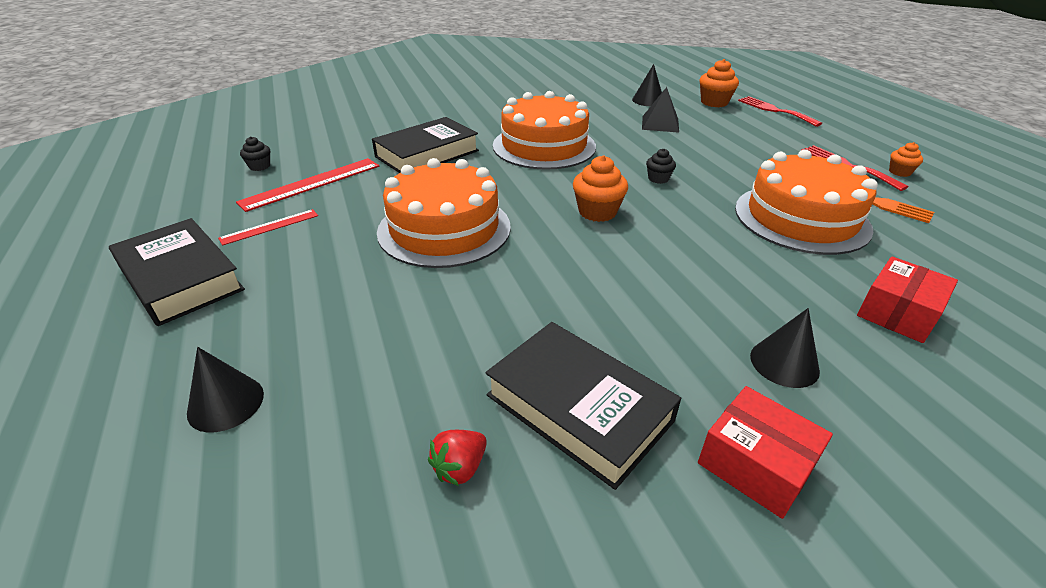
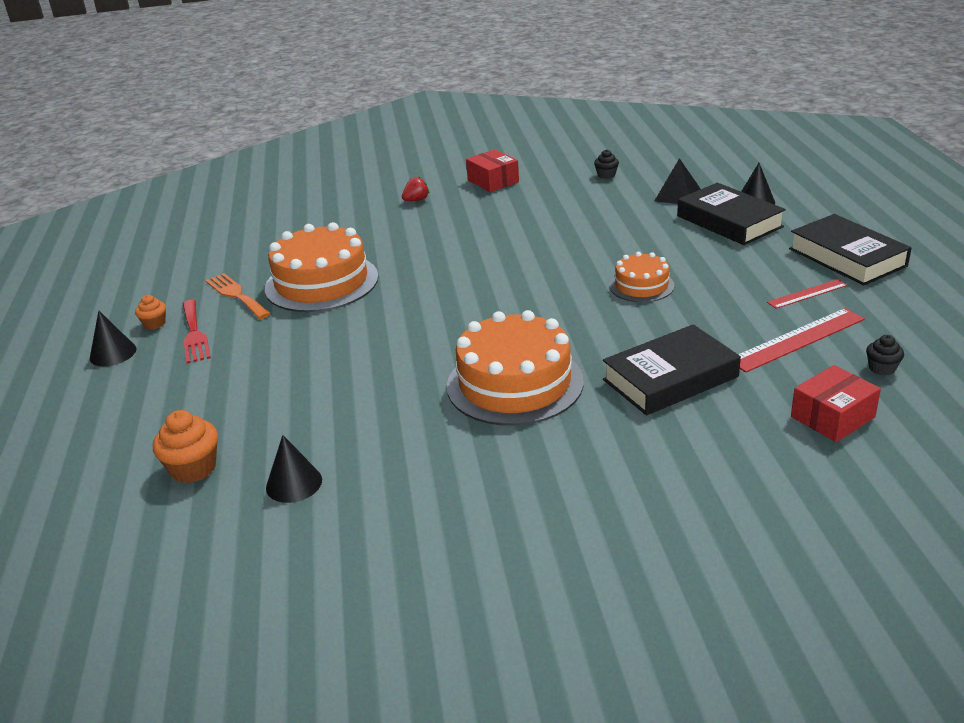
camera: 165 degrees left, 5 degrees down
(444, 229) = (641, 286): orange cake -> orange cake, size x0.54
(460, 468) = (627, 183): red strawberry -> red strawberry (416, 200)
(579, 407) = (565, 196): black book -> black book (729, 221)
(597, 212) = (496, 295): orange cupcake -> none
(658, 179) = (410, 327): black cupcake -> black cupcake (606, 175)
(660, 124) = (329, 419): black pyramid -> black pyramid (677, 195)
(774, 110) = (130, 440): red fork -> none
(784, 363) = (443, 207): black cone -> black cone (113, 353)
(898, 313) = (346, 224): red box -> red box (832, 417)

